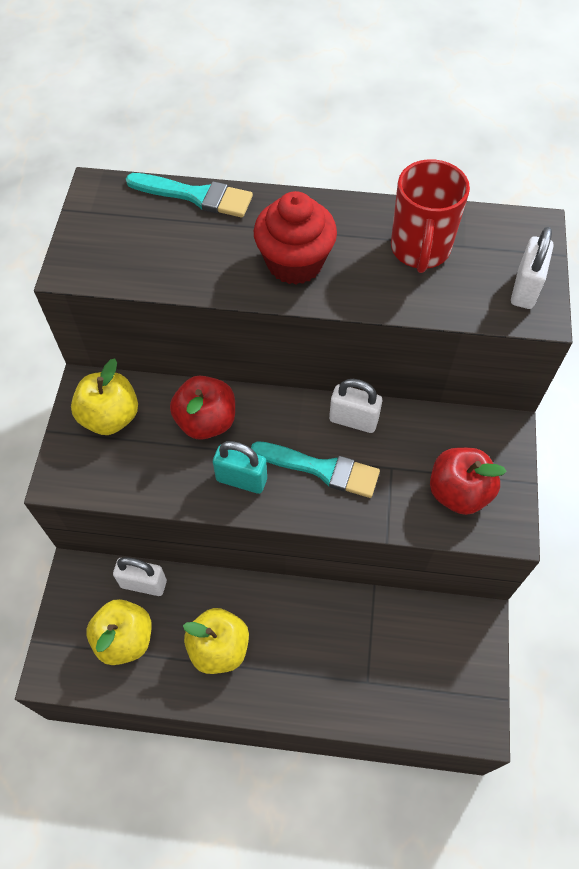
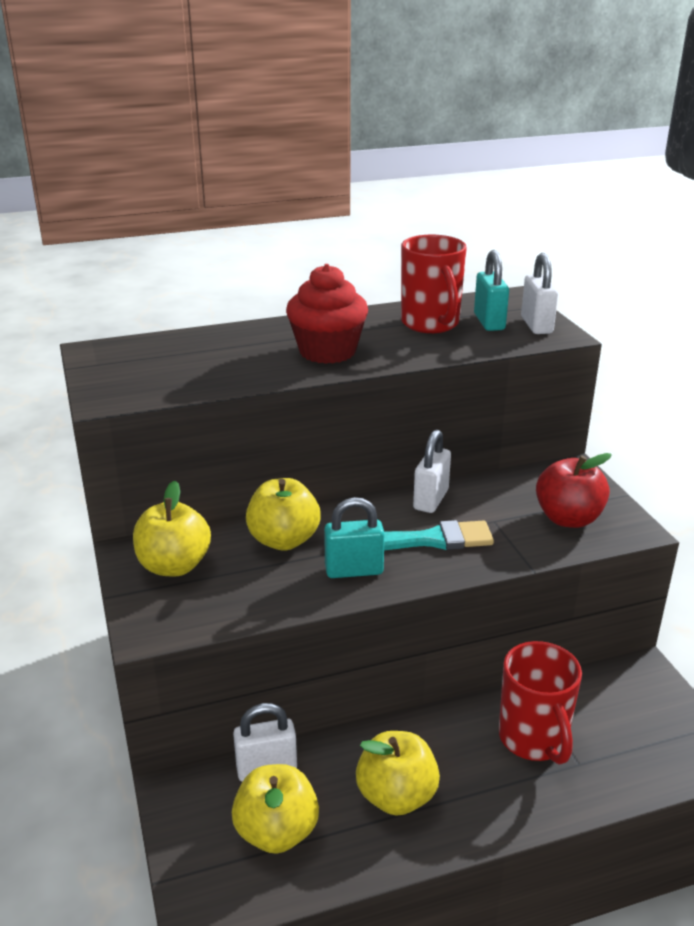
camera: 25 degrees left, 30 degrees down
(196, 196) = (199, 336): turquoise brush -> none
(206, 421) = (284, 540): red apple -> yellow apple
(347, 645) = (534, 739): none -> red mug
(353, 420) = (431, 499): white padlock -> white padlock turned 60 degrees counterclockwise
(480, 266) = (489, 322): none -> turquoise padlock

